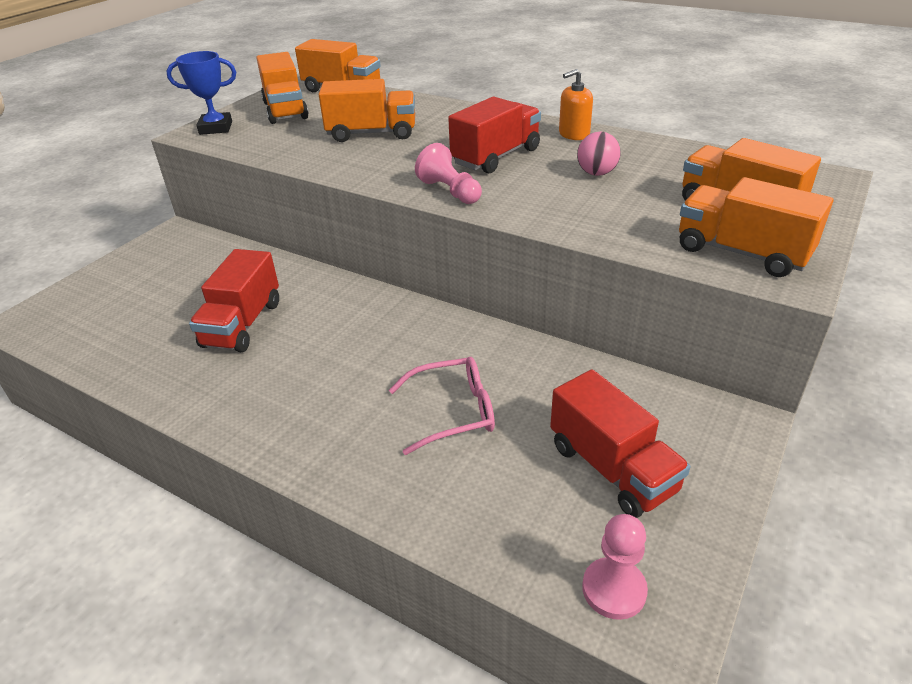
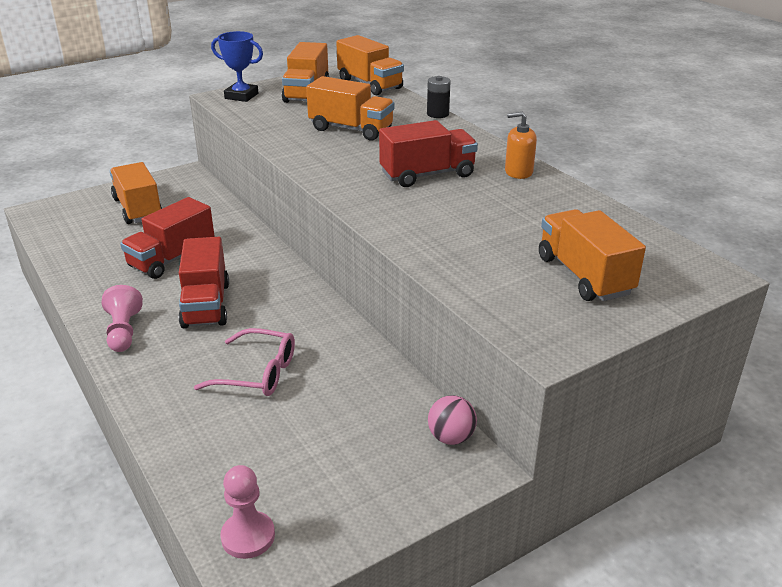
camera: 25 degrees right, 5 degrees down
(440, 101) = (437, 114): none -> black battery
(450, 191) = (357, 193): pink pawn -> pink pawn (123, 331)
(596, 173) = (495, 211): pink ball -> pink ball (451, 437)
(612, 468) = (333, 458): red truck -> red truck (206, 305)
(741, 252) = (534, 313): orange truck -> orange truck (138, 209)

